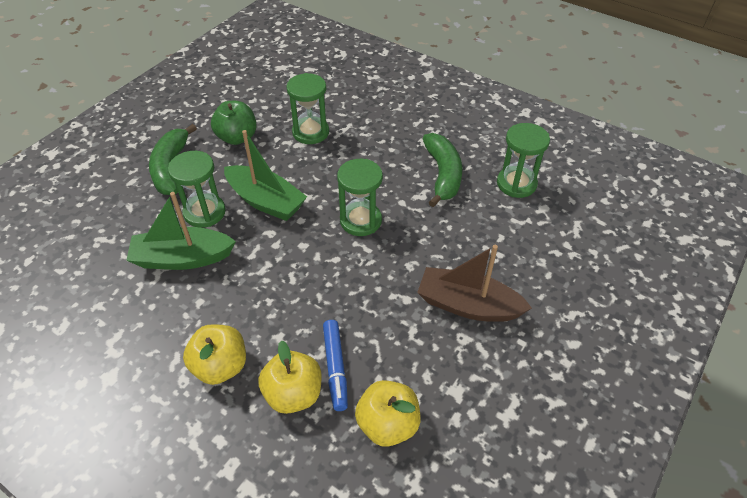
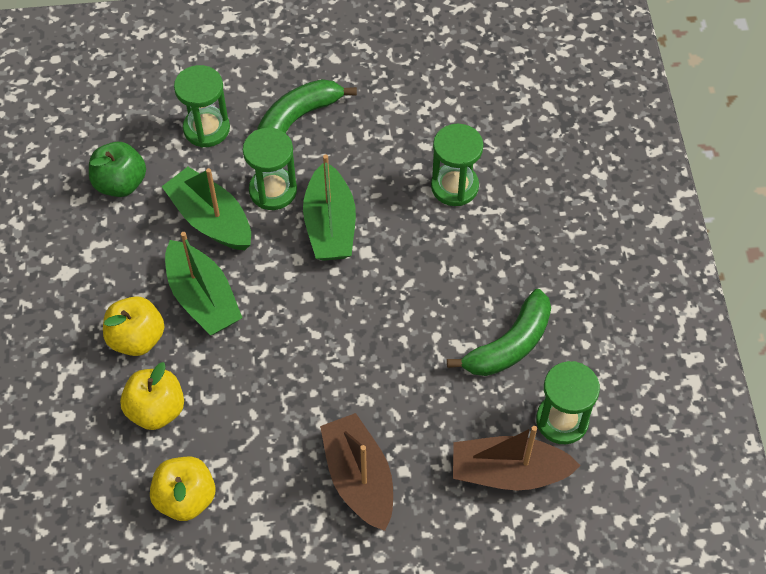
camera: 50 degrees right, 10 degrees up
(236, 303) = (203, 298): none -> green boat
(237, 137) = (386, 133): green apple -> green apple (120, 183)
(335, 367) = (205, 421): blue marker -> none
(360, 221) = (379, 319): green hourglass -> green hourglass (206, 129)
(530, 228) = (508, 472): none -> brown boat

